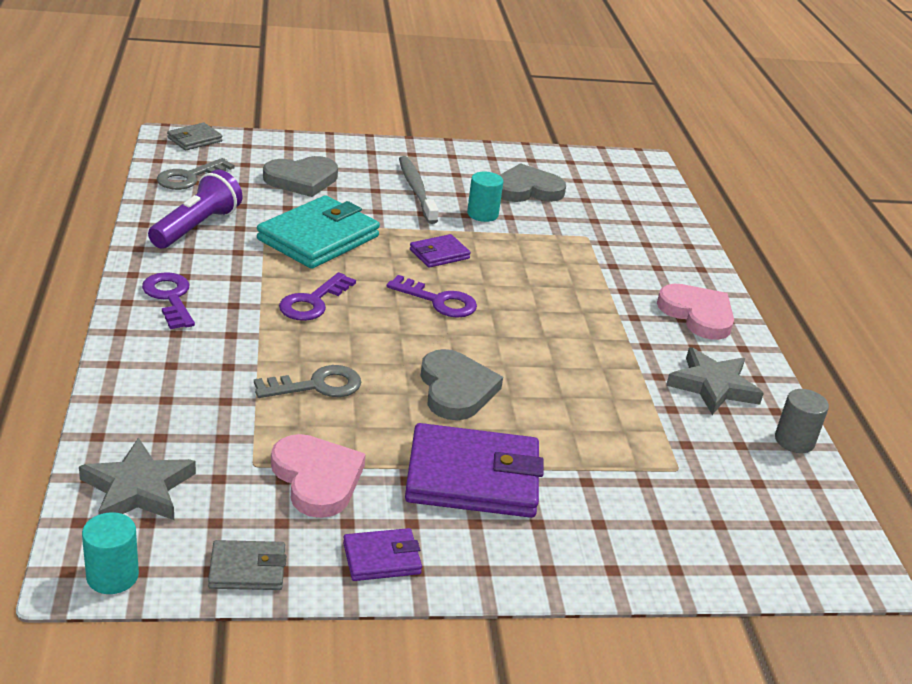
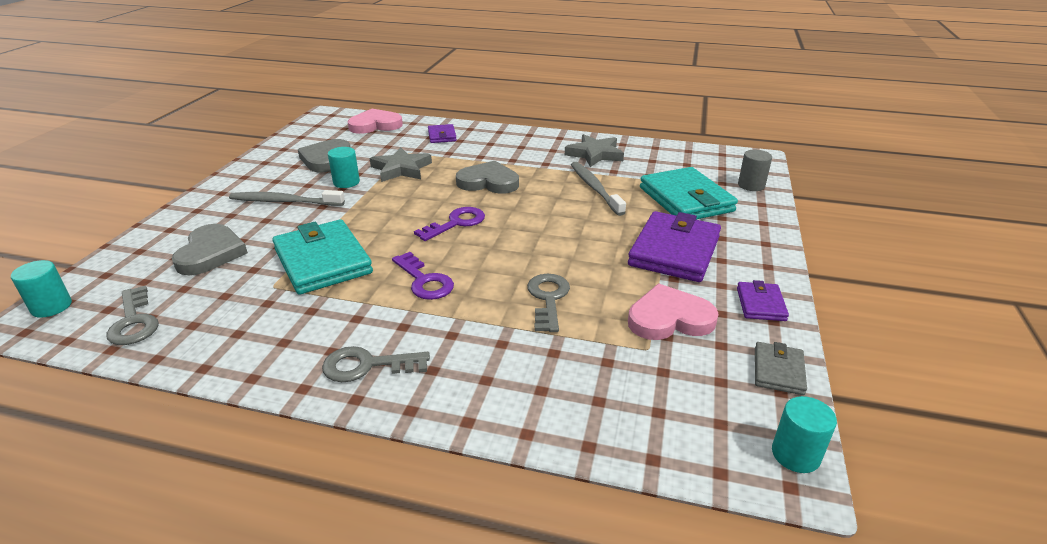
camera: 65 degrees left, 0 degrees up
(138, 489) = (674, 424): grey star -> grey star (401, 169)
(170, 298) = (367, 365): purple key -> grey key
(194, 139) = (51, 307): grey wallet -> turquoise cylinder
(197, 227) = (243, 330): purple flashlight -> none
(439, 254) = (390, 210): purple wallet -> purple wallet (442, 136)
(456, 389) = (572, 238): grey heart -> grey heart (488, 182)
(602, 395) = (595, 188): none -> grey toothbrush
(630, 484) = (686, 199): none -> turquoise wallet
(697, 315) = (520, 141): pink heart -> pink heart (375, 125)
(794, 441) = (651, 146): grey cylinder -> grey cylinder (751, 185)

